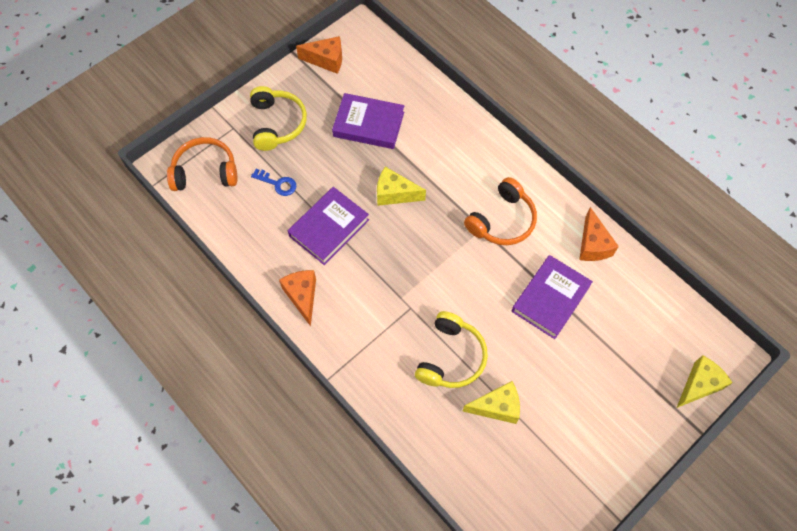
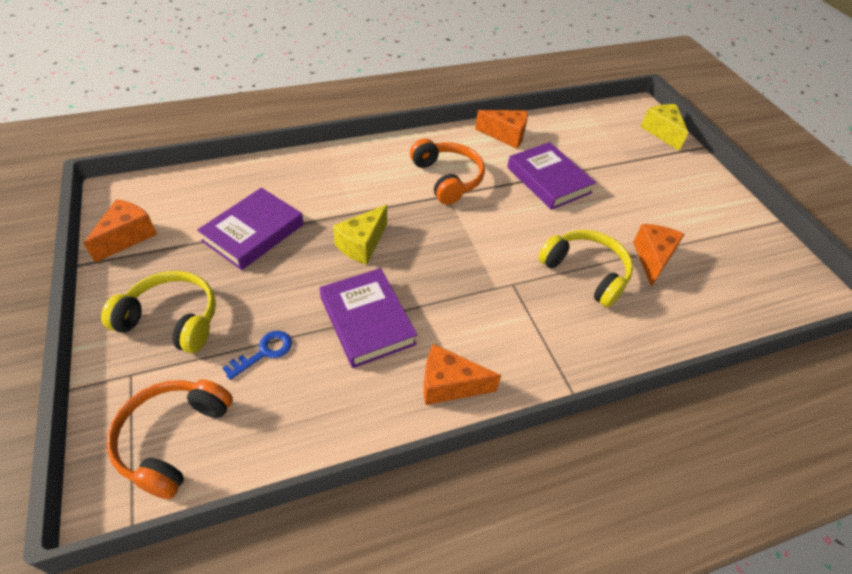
camera: 70 degrees left, 15 degrees down
(497, 407) = (652, 258): yellow cheese -> orange cheese

